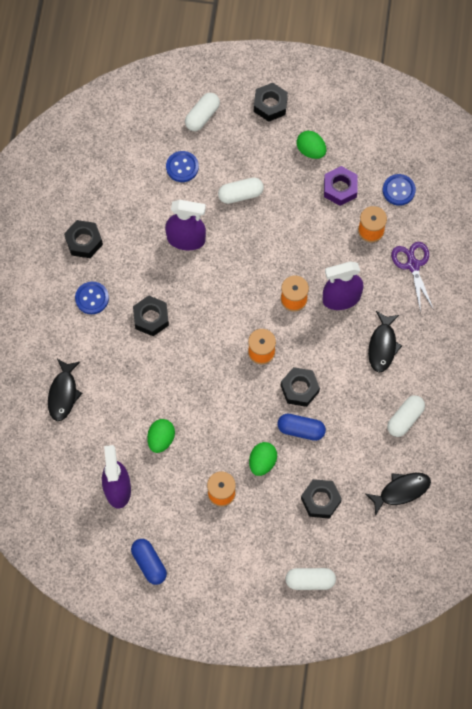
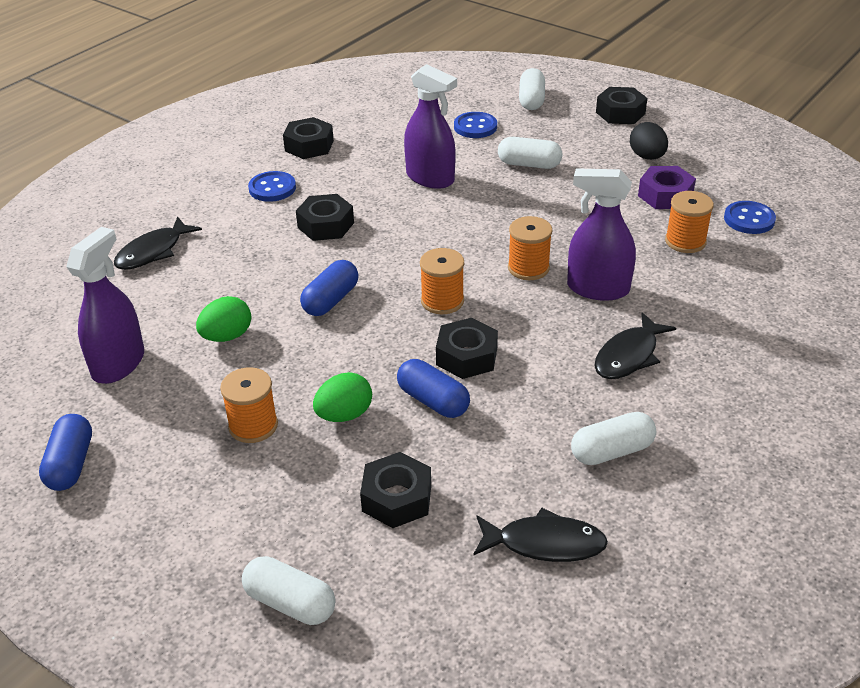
camera: 30 degrees right, 30 degrees down
(199, 382) = (331, 300): none -> blue capsule
(202, 116) = (531, 100): white capsule -> white capsule turned 60 degrees counterclockwise
(311, 150) = (647, 157): green egg -> black egg
(413, 265) = (729, 291): purple scissors -> none

